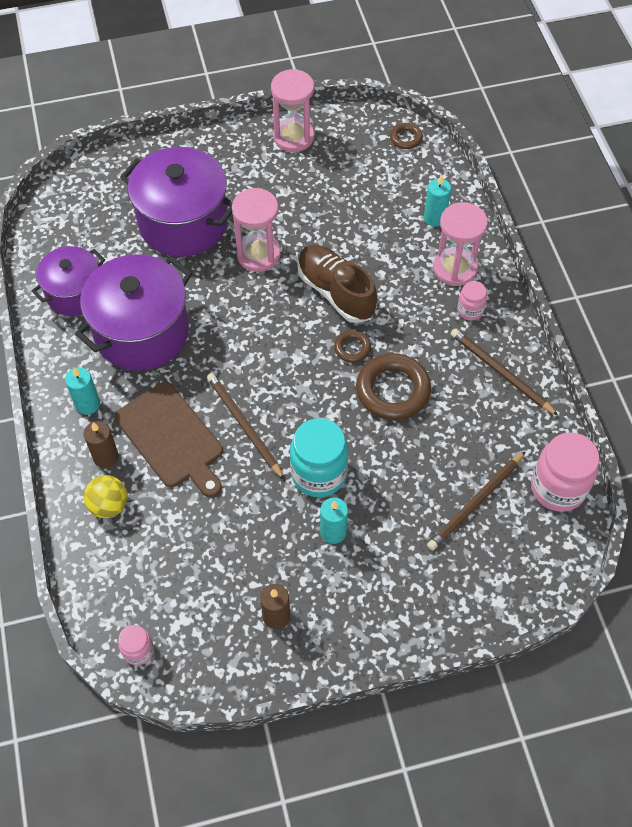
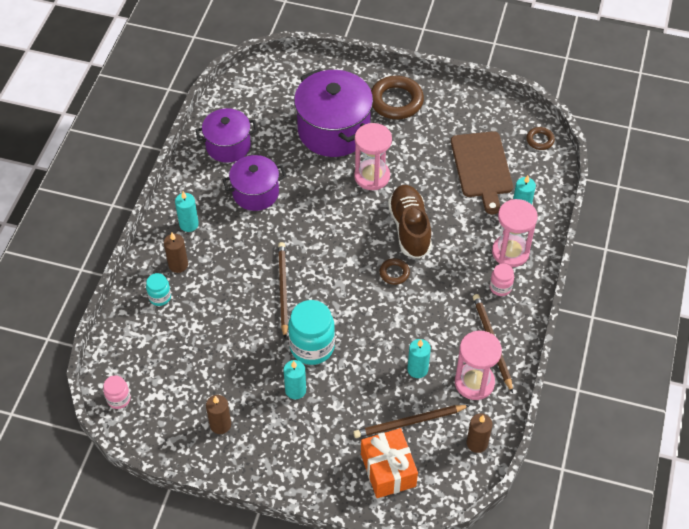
camera: 30 degrees right, 5 degrees down
(109, 505) = (160, 297): yellow ball -> turquoise jar
(142, 332) = (255, 193): purple pot -> purple pot, size x0.62
(171, 438) = (228, 273): brown cutting board -> brown cutting board (481, 167)
(293, 137) = (455, 103): pink hourglass -> pink hourglass (474, 382)
(393, 390) = (403, 316): brown ring -> brown ring (396, 101)
(445, 440) = (417, 369): none -> turquoise candle
(489, 566) = (388, 470): none -> orange gift
(558, 488) = (477, 443): pink jar -> brown candle

